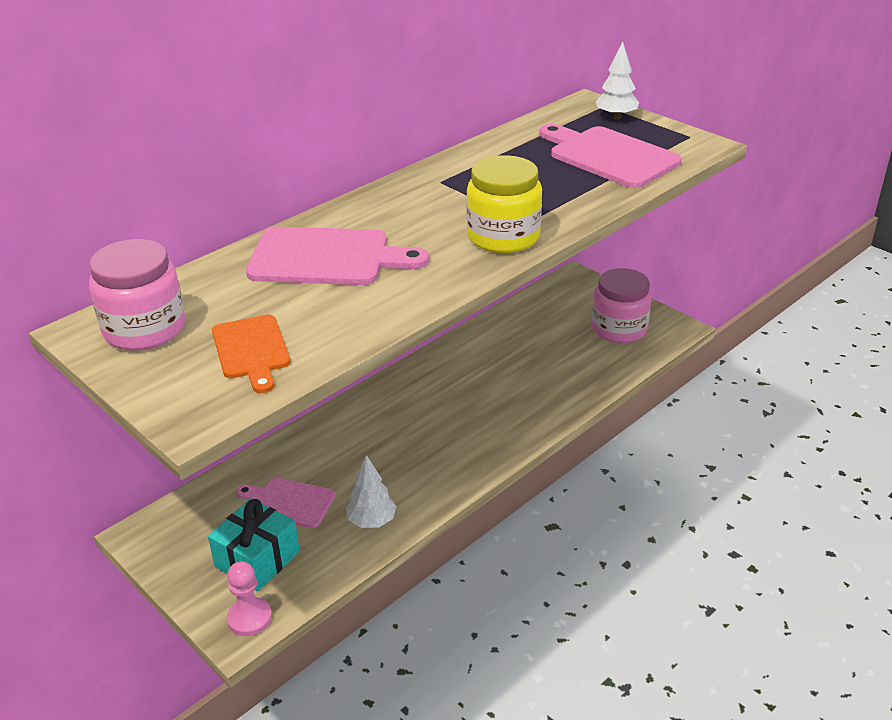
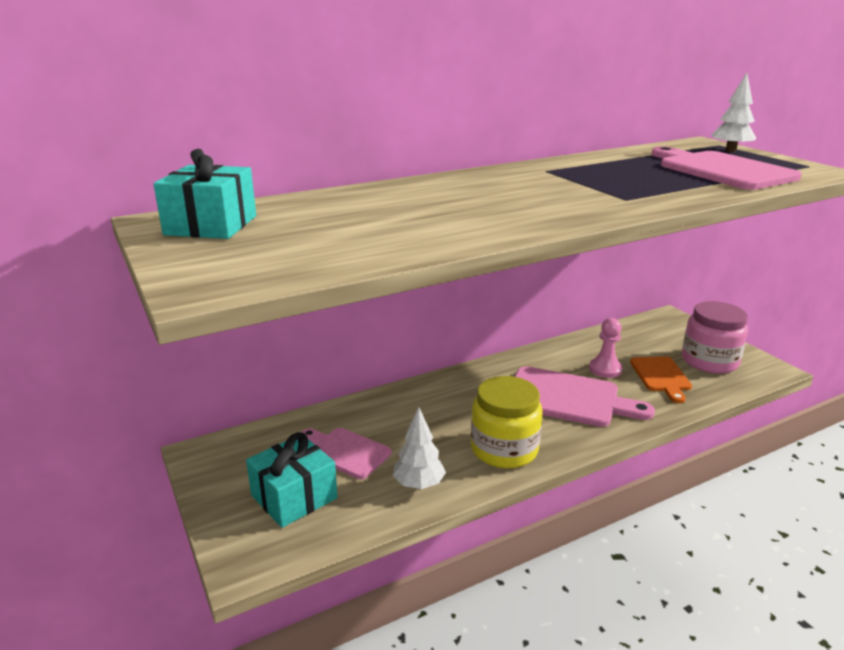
camera: 15 degrees right, 10 degrees down
(145, 329) = (211, 225): pink jar -> turquoise gift
(249, 618) = (261, 552): pink pawn -> pink pawn (605, 369)
(251, 350) = (299, 249): orange cutting board -> orange cutting board (661, 376)
(327, 258) = (414, 201): pink cutting board -> pink cutting board (568, 398)
(503, 237) = (598, 205): yellow jar -> yellow jar (504, 449)

